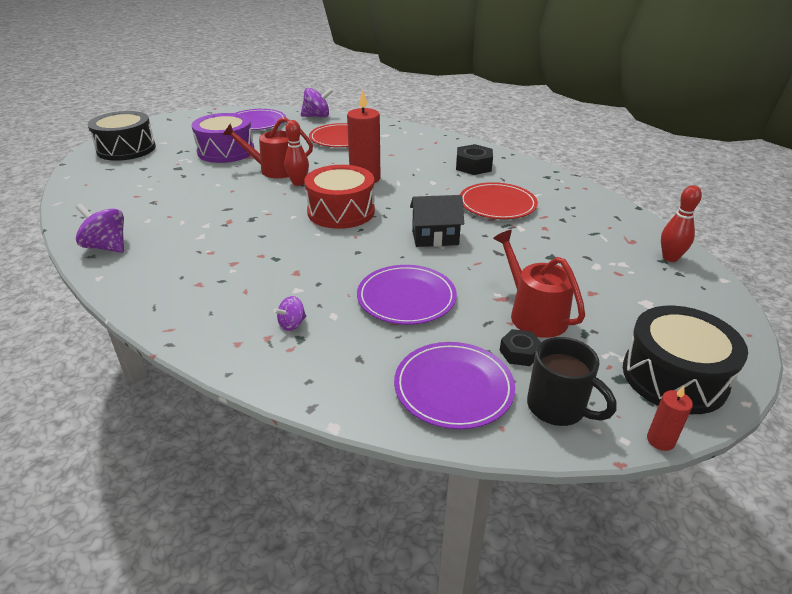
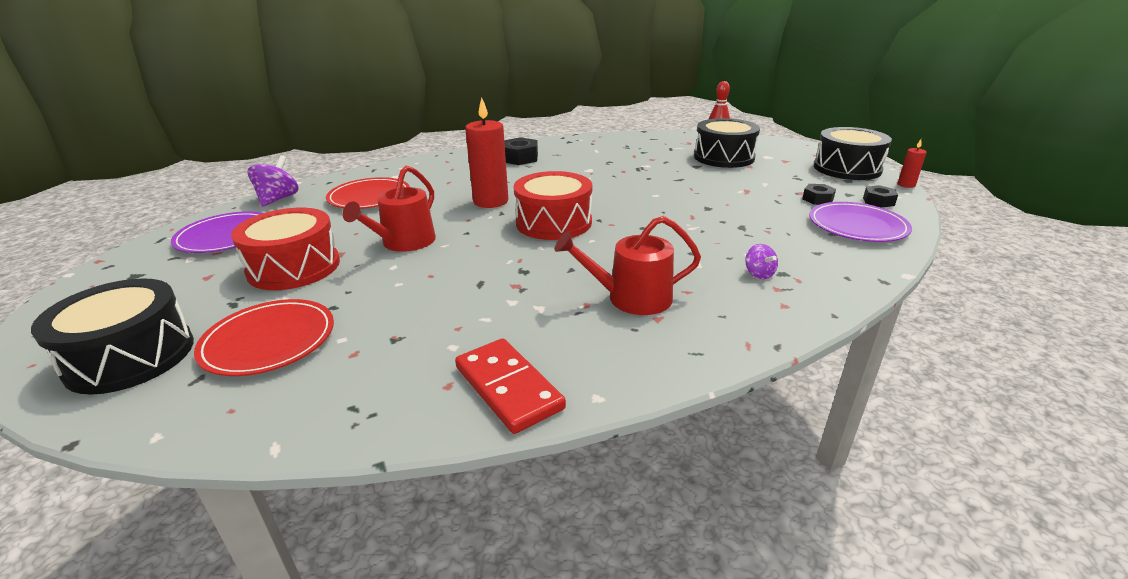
camera: 65 degrees left, 5 degrees down
(107, 247) = (508, 387): purple spinning top -> red domino
(226, 151) = (294, 267): purple drum -> red drum
(298, 183) = (459, 234): red bowling pin -> none
(406, 298) = (732, 221): purple plate -> none
(435, 238) = (640, 194): black house -> none
(497, 204) = (600, 164): red plate -> red plate (269, 341)
(533, 314) = (771, 186): red watering can -> red watering can (631, 298)
(558, 408) = (878, 201): black mug -> black nut
(604, 271) = (724, 157): none -> black drum

